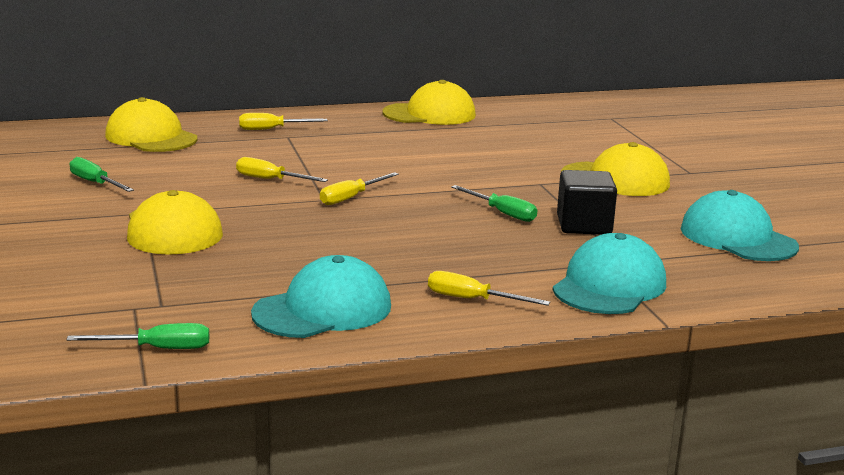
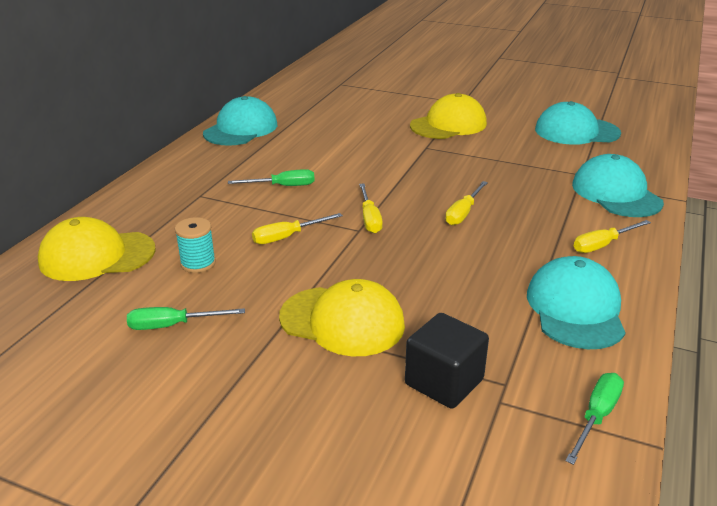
camera: 50 degrees left, 10 degrees up
(185, 166) = (198, 263): none -> turquoise spool
(272, 129) = (172, 195): yellow screwdriver -> yellow screwdriver (463, 213)
(429, 114) = (241, 129): yellow cap -> turquoise cap
(502, 213) = (464, 178): green screwdriver -> green screwdriver (283, 186)
(584, 225) = (513, 163): black cube -> black cube (444, 382)

